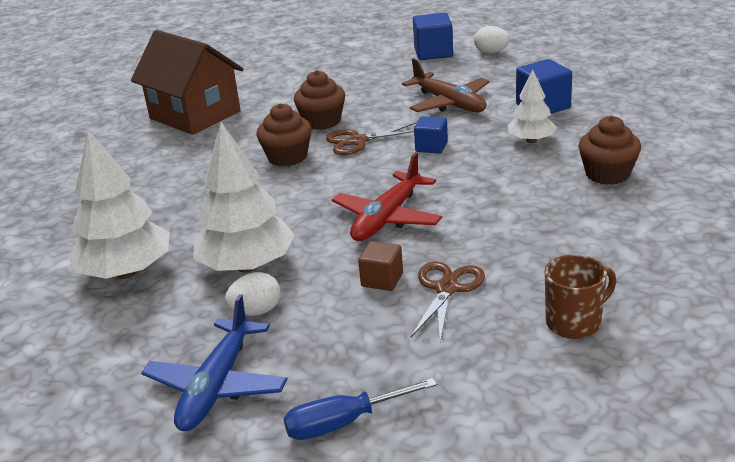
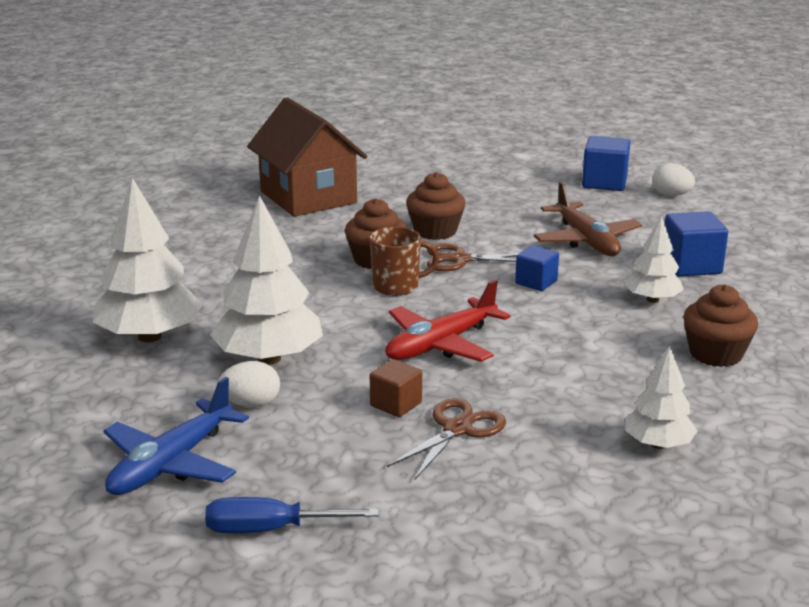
camera: 15 degrees right, 5 degrees down
(575, 323) = (571, 497): brown mug -> brown mug (397, 286)
(612, 260) = (658, 444): none -> white tree

